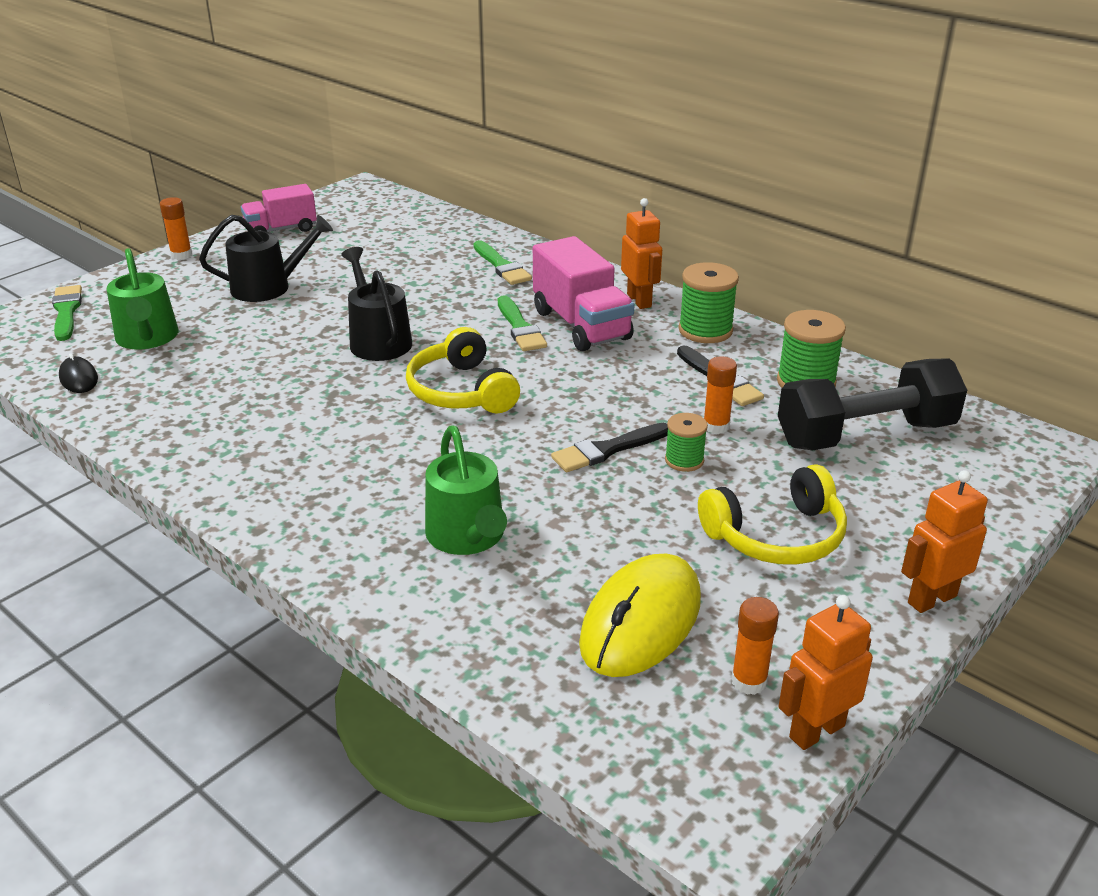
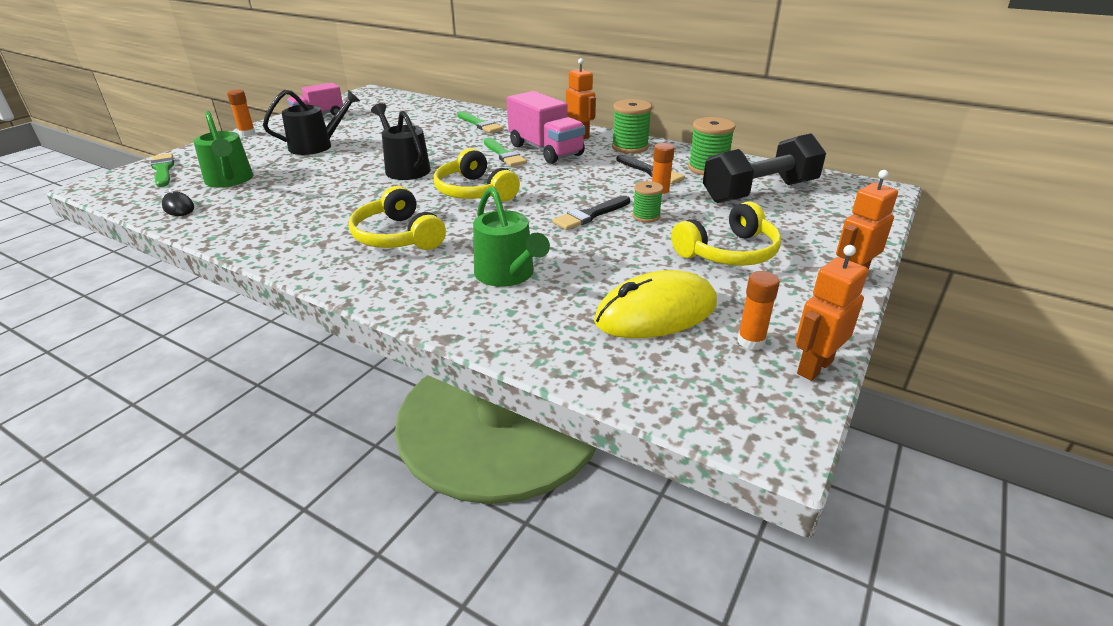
camera: 10 degrees left, 0 degrees up
(342, 457) = (398, 236): none -> yellow headphones
(641, 621) = (656, 313): yellow mouse -> yellow mouse turned 45 degrees clockwise

